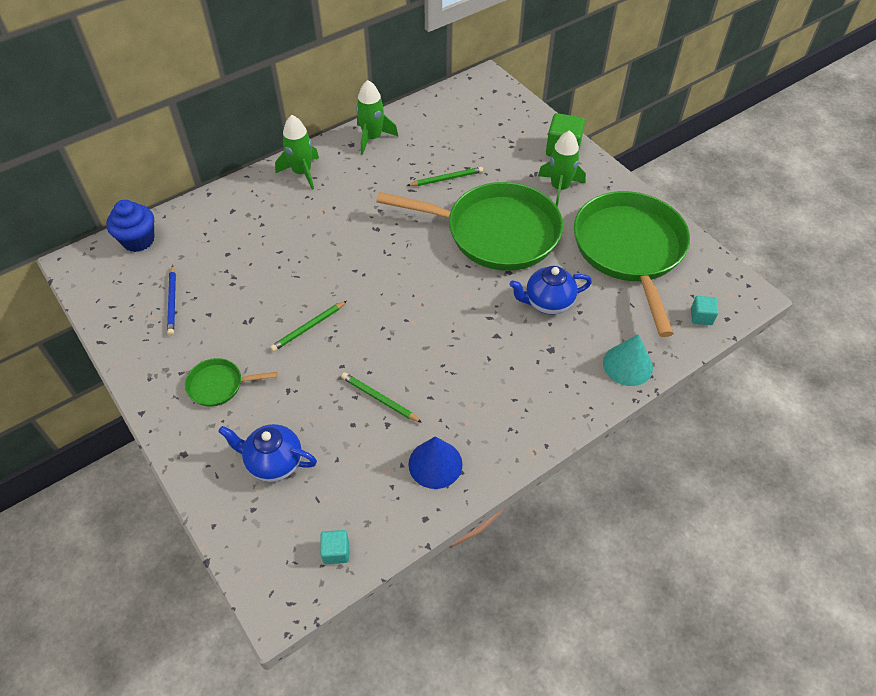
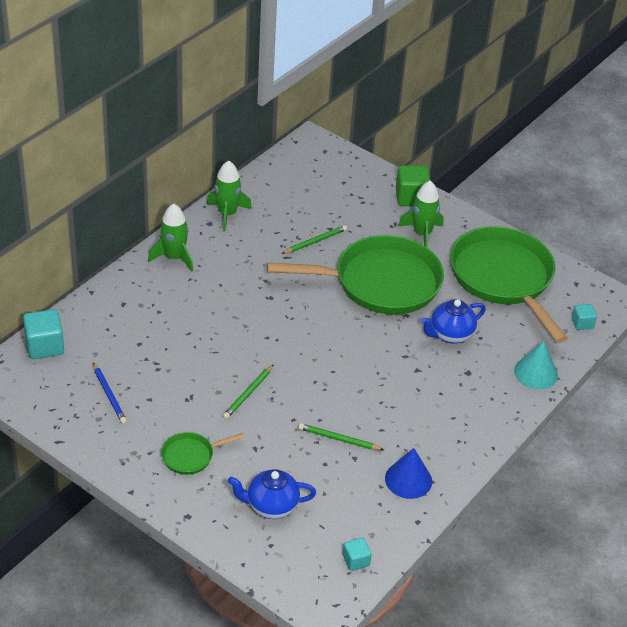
camera: 20 degrees left, 10 degrees down
(138, 240) = (45, 346): blue cupcake -> turquoise cube

